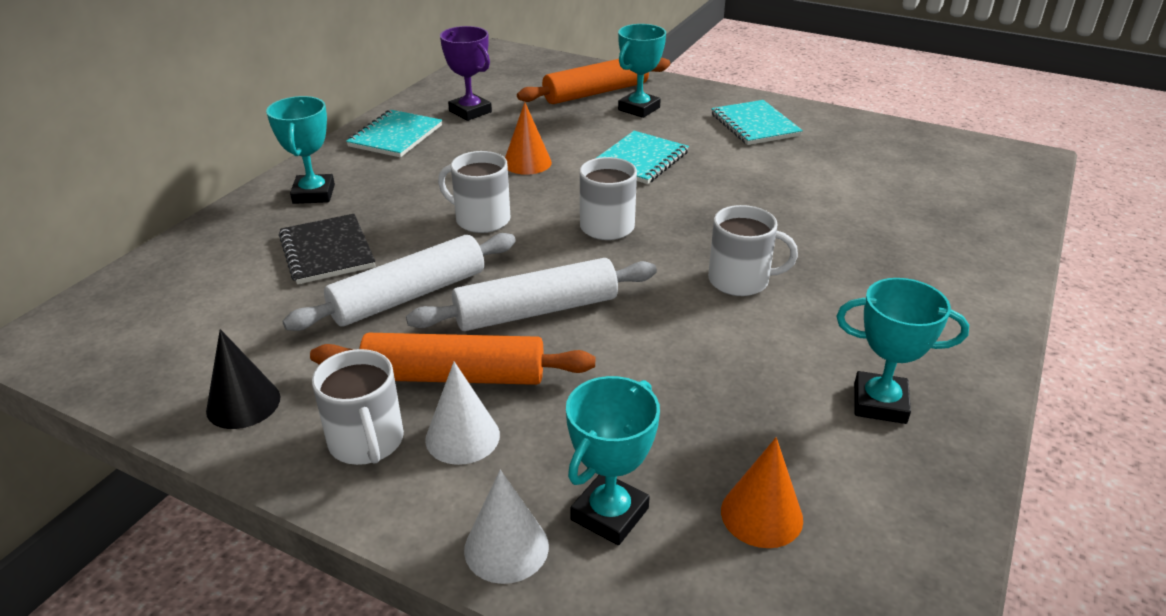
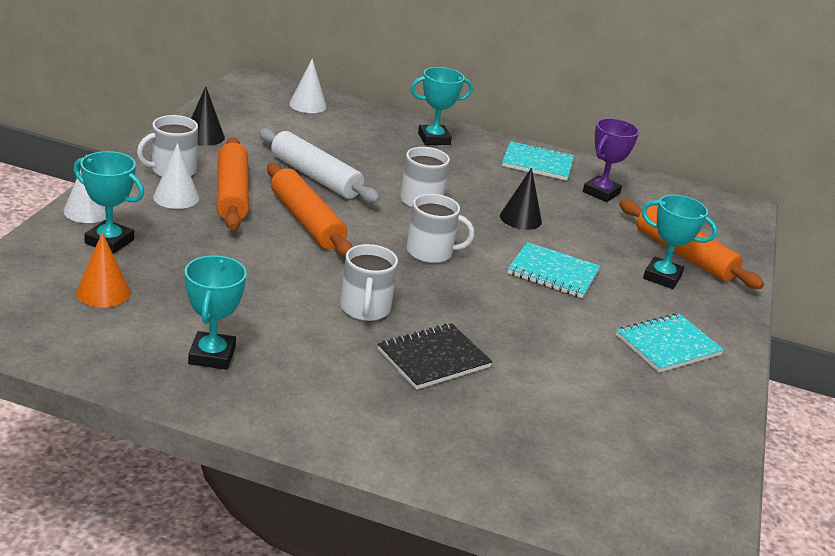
camera: 75 degrees right, 5 degrees down
(162, 288) = (308, 105): none -> white cone
(327, 251) = (361, 148): black notebook -> black notebook (433, 358)
(527, 162) = (520, 218): orange cone -> black cone
(536, 311) = (306, 221): white rolling pin -> orange rolling pin

